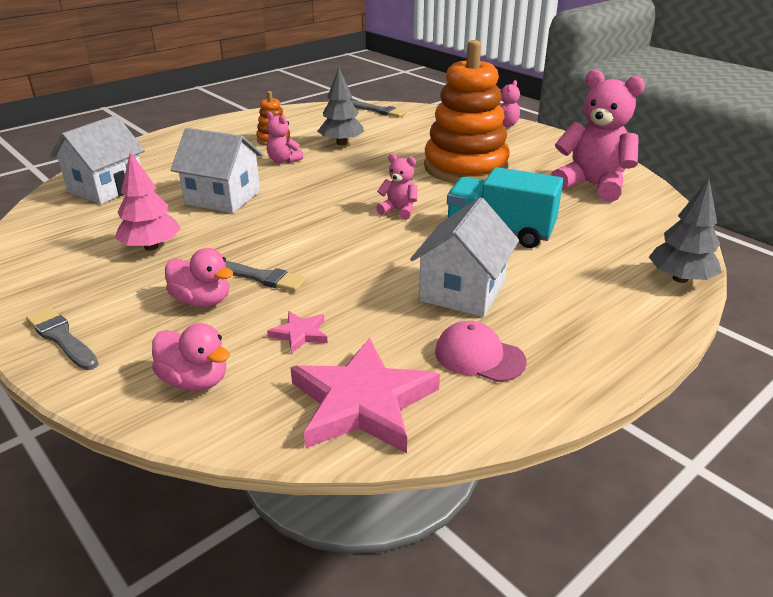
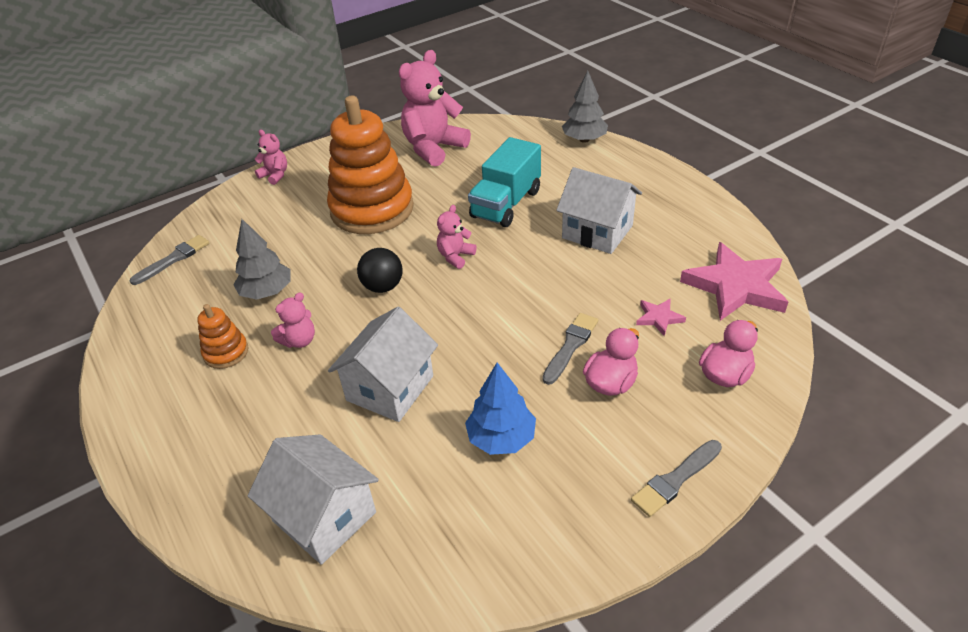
camera: 80 degrees left, 10 degrees up
(151, 247) = (501, 438): pink tree -> blue tree
(350, 183) = (383, 287): none -> black ball
(479, 356) = (679, 232): pink cap -> none

